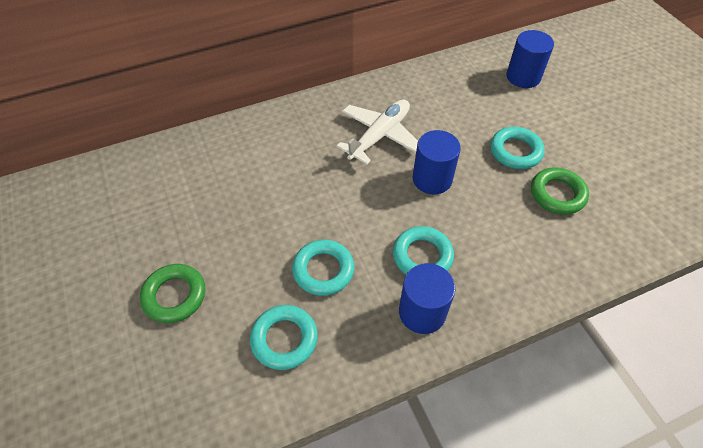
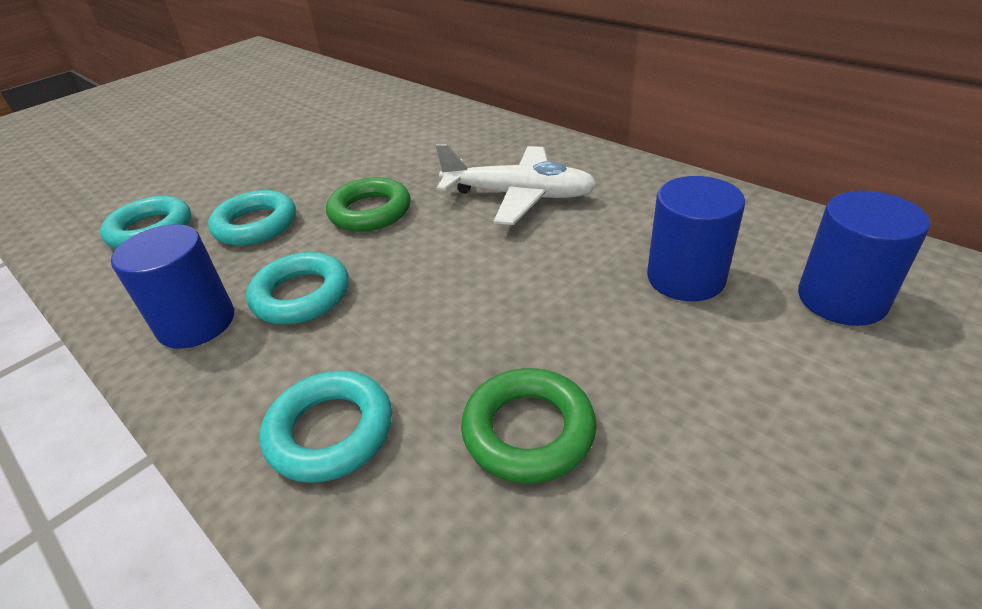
camera: 70 degrees right, 15 degrees down
(175, 296) = (205, 156): green ring -> green ring (370, 211)
(432, 179) = (463, 263): blue cylinder -> blue cylinder (685, 278)
(515, 151) = (605, 340): turquoise ring -> turquoise ring (330, 431)

